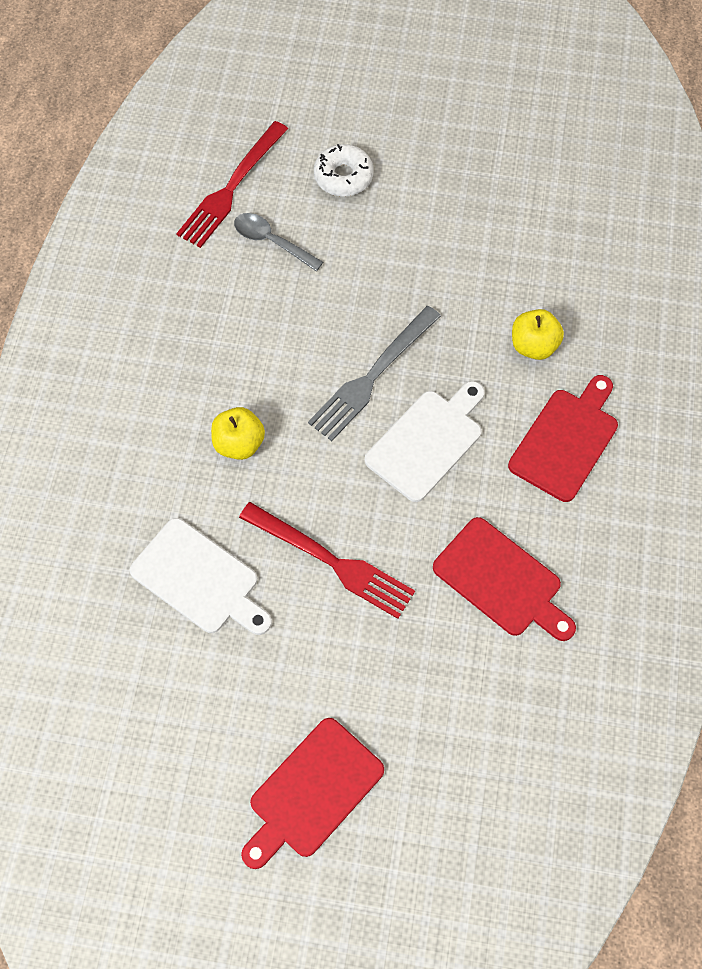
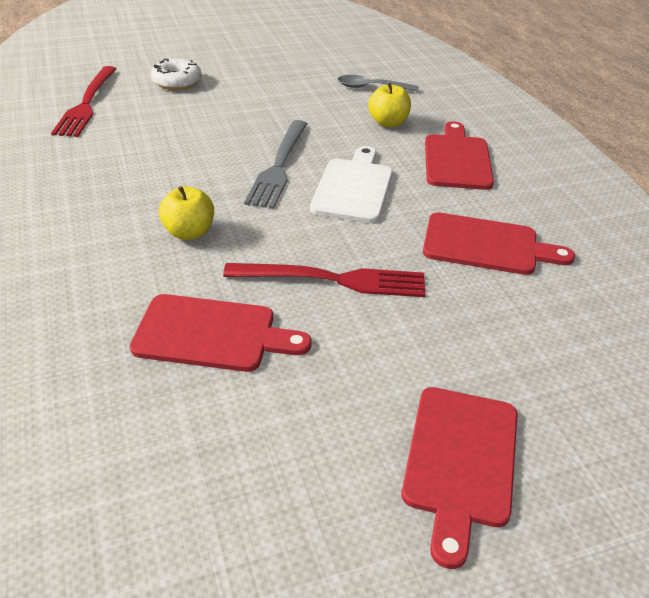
camera: 30 degrees left, 25 degrees down
(199, 579) = (212, 334): white cutting board -> red cutting board
(271, 242) = (140, 121): grey spoon -> grey spoon (371, 87)

